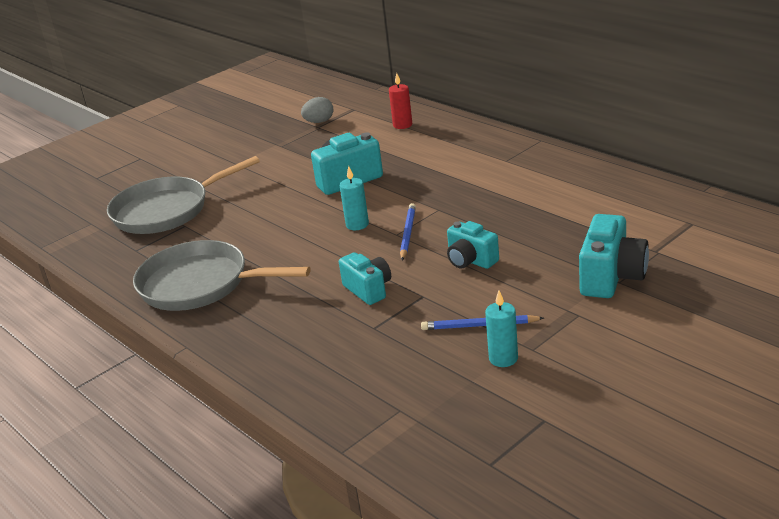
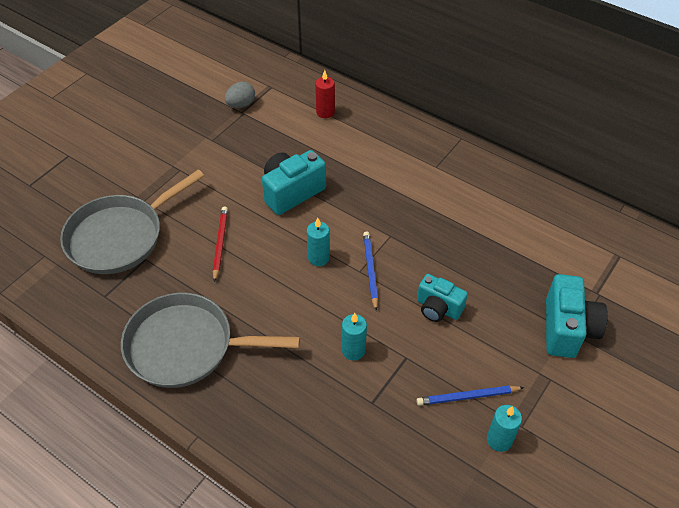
camera: 15 degrees left, 20 degrees up
(261, 215) = (220, 244): none -> red pencil
(368, 290) = (353, 350): turquoise camera -> turquoise candle

